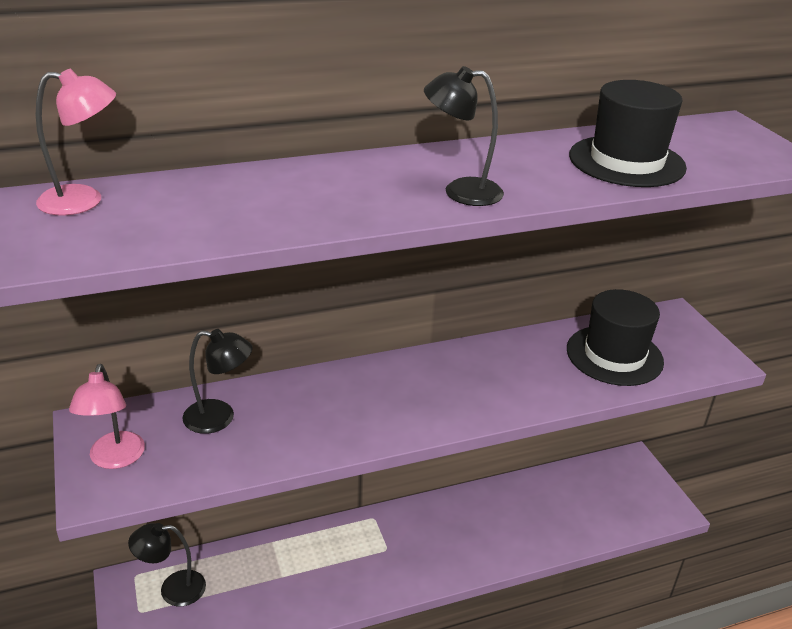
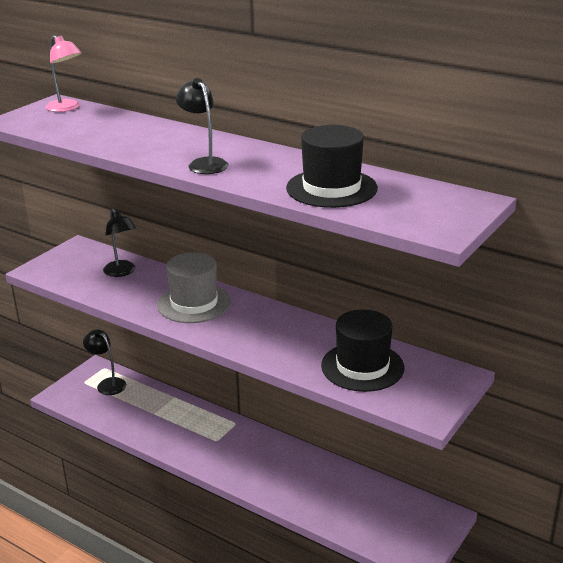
camera: 55 degrees right, 5 degrees down
(115, 459) = (61, 263): pink lamp -> none
(371, 398) = (194, 303): none -> grey hat

